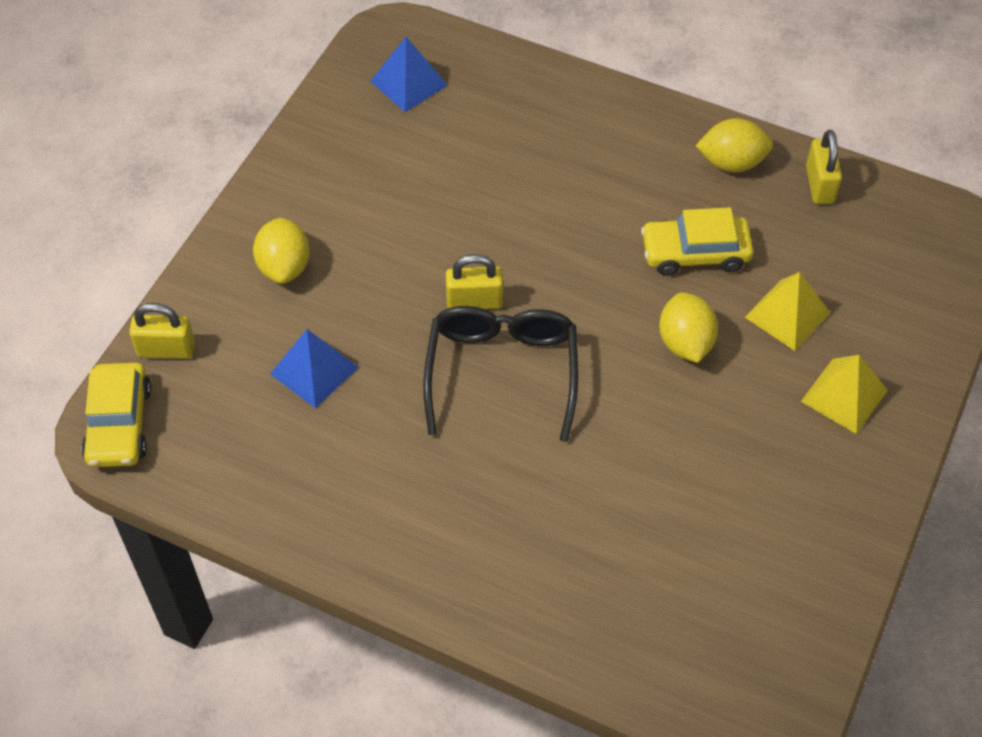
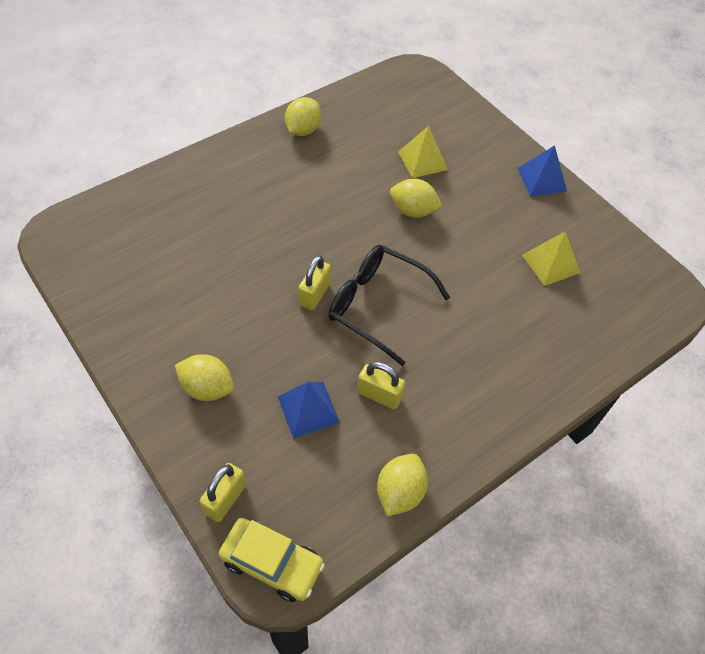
camera: 65 degrees left, 0 degrees up
(261, 505) = (399, 492): none -> yellow lemon
(409, 83) = (108, 245): blue pyramid -> blue pyramid (541, 179)
(695, 253) = (354, 176): yellow car -> none
(819, 185) = (346, 105): yellow padlock -> yellow padlock (379, 395)
(844, 396) = (488, 165): yellow pyramid -> yellow pyramid (550, 263)

